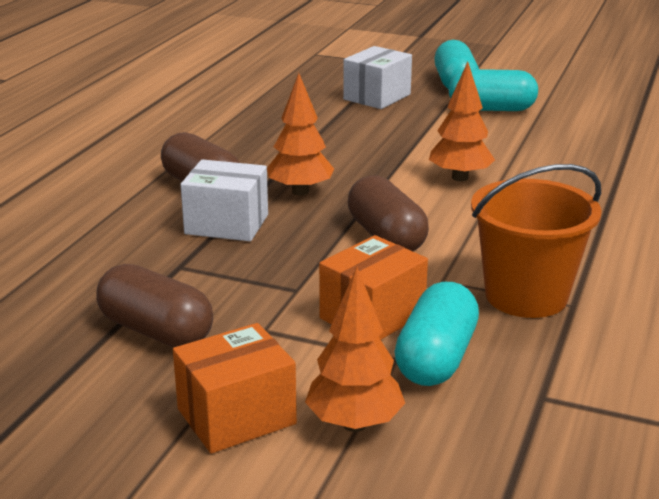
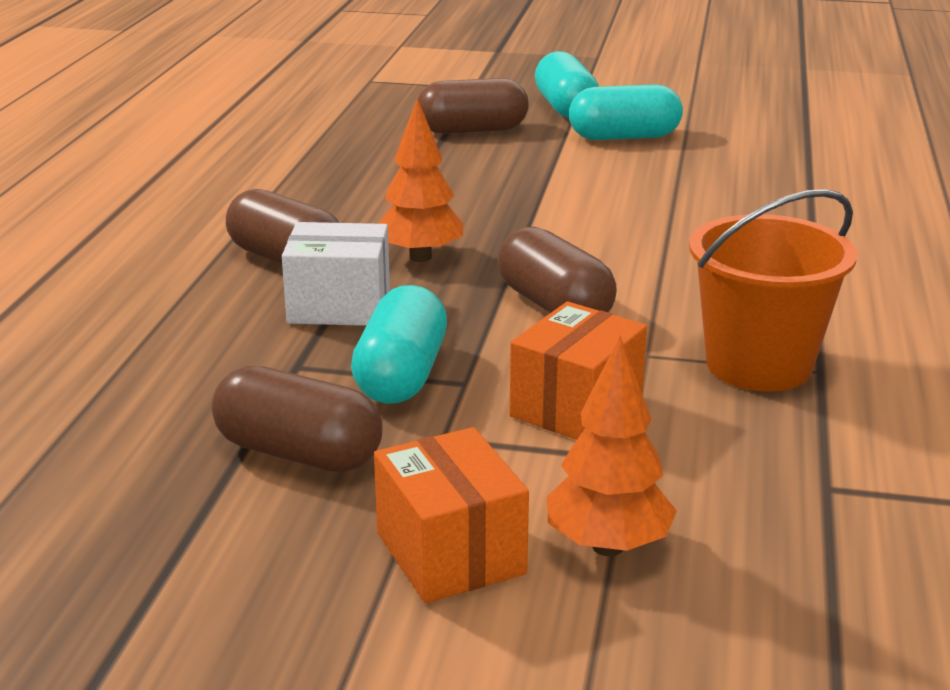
camera: 10 degrees left, 0 degrees up
(236, 416) = (450, 553): orange box -> orange box turned 75 degrees counterclockwise
(377, 97) = (472, 130): white box -> brown capsule
(436, 358) = (678, 453): turquoise capsule -> turquoise capsule (401, 375)
(460, 178) = (618, 225): orange tree -> none

